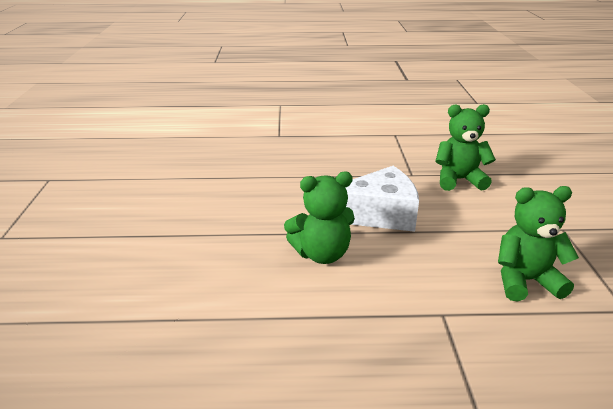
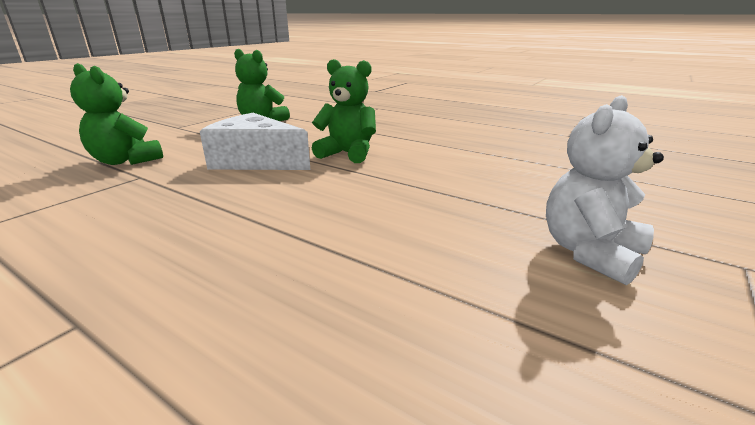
camera: 145 degrees left, 5 degrees down
(91, 217) = (590, 252): none -> white teddy bear

